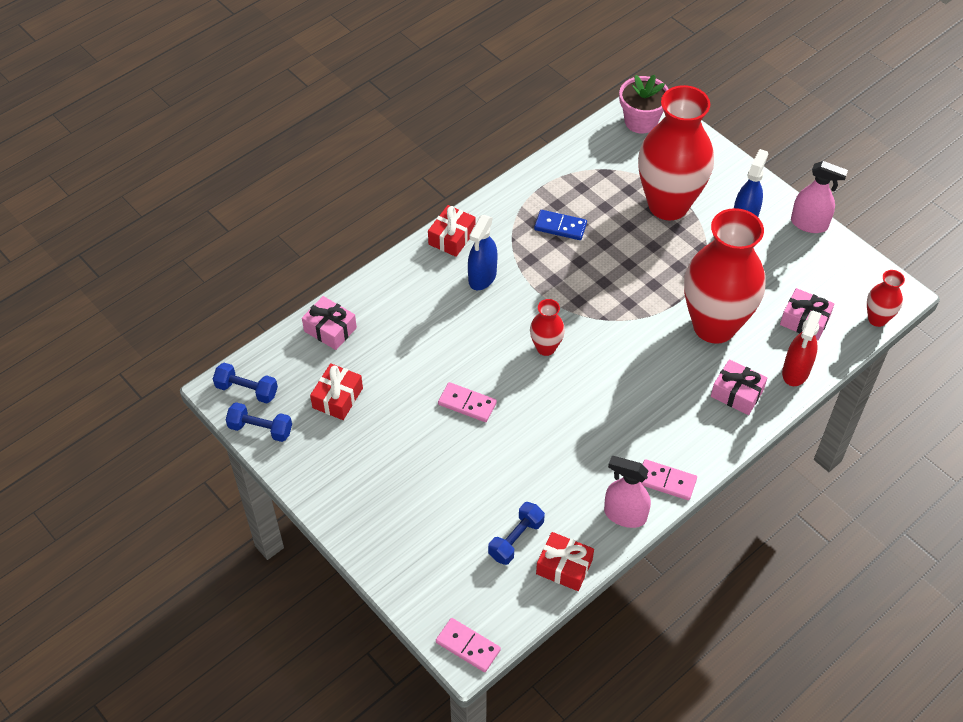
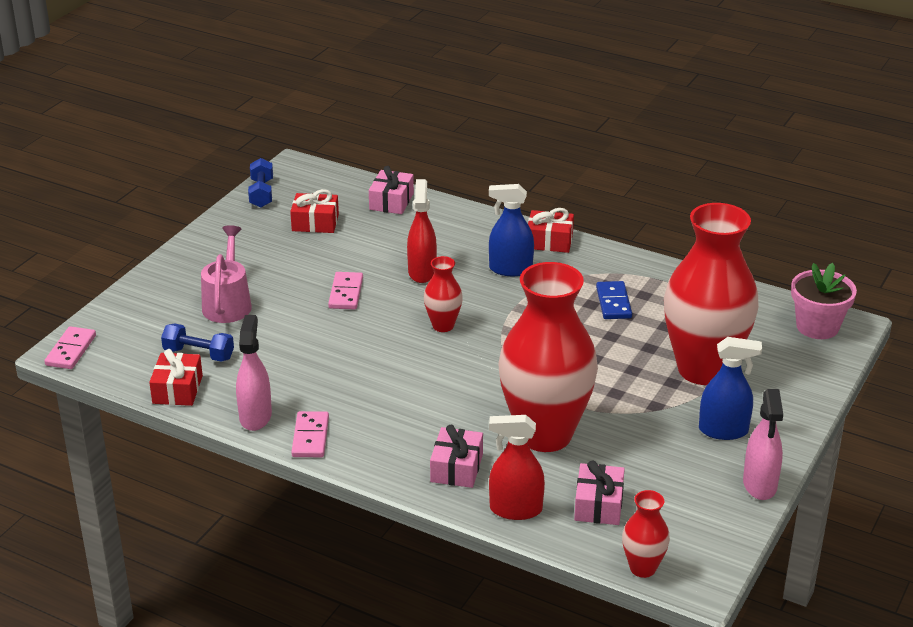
camera: 70 degrees right, 20 degrees down
(247, 390) = (300, 177): blue dumbbell -> none
(443, 499) = (228, 303): none -> pink watering can
(458, 339) = (422, 272): none -> red spray bottle

